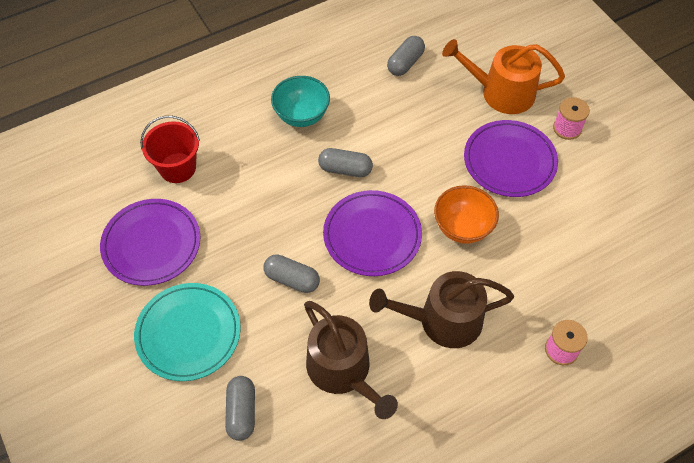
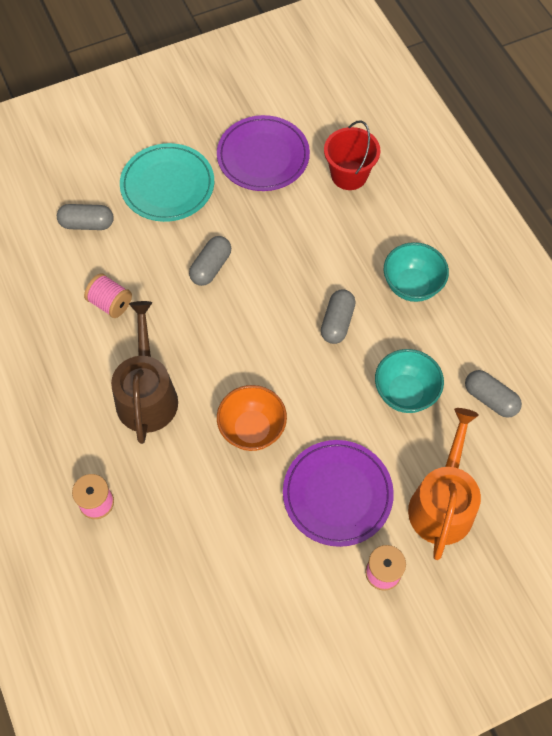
camera: 95 degrees right, 5 degrees up
(343, 371) = (110, 303): brown watering can -> pink spool
(372, 235) = (252, 340): purple plate -> none
(408, 118) = (405, 393): none -> turquoise bowl

